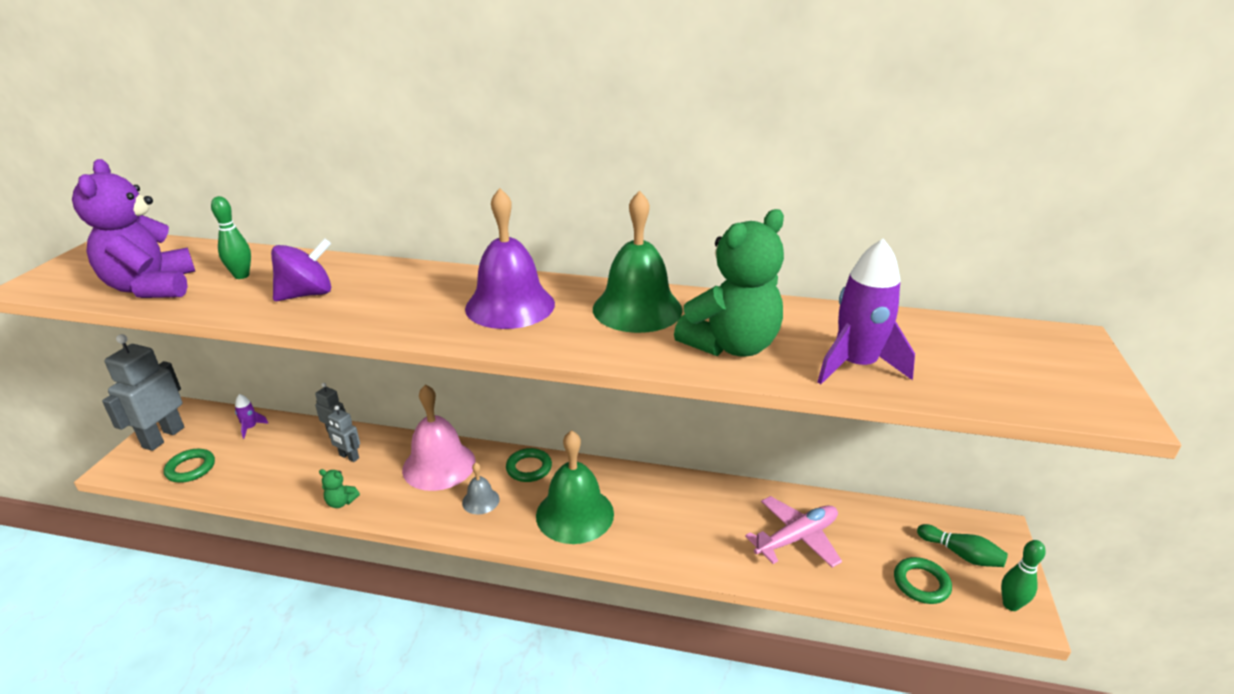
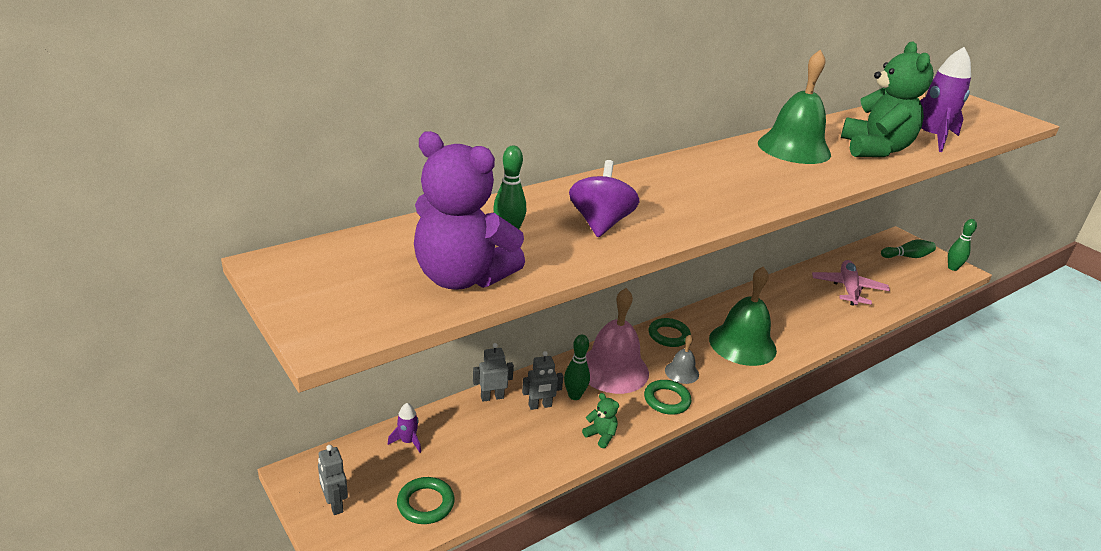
camera: 50 degrees left, 0 degrees up
(163, 437) = (334, 504): grey robot -> grey robot, size x0.51
(341, 502) = (601, 435): green teddy bear -> green teddy bear turned 105 degrees counterclockwise
(380, 465) = (574, 396): none -> green bowling pin
(510, 305) = (735, 174): purple bell -> none
(921, 583) = (917, 279): green ring -> green ring (667, 400)

